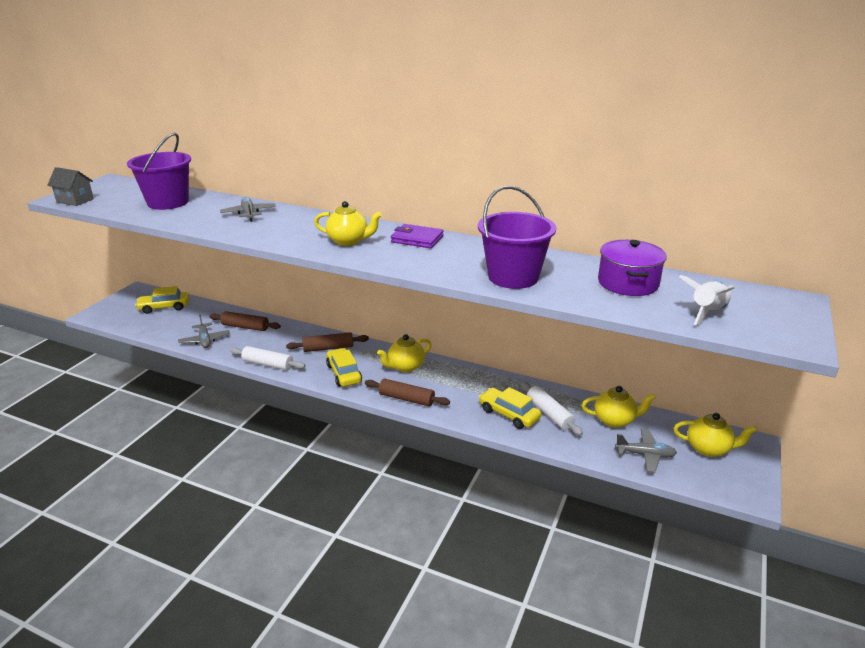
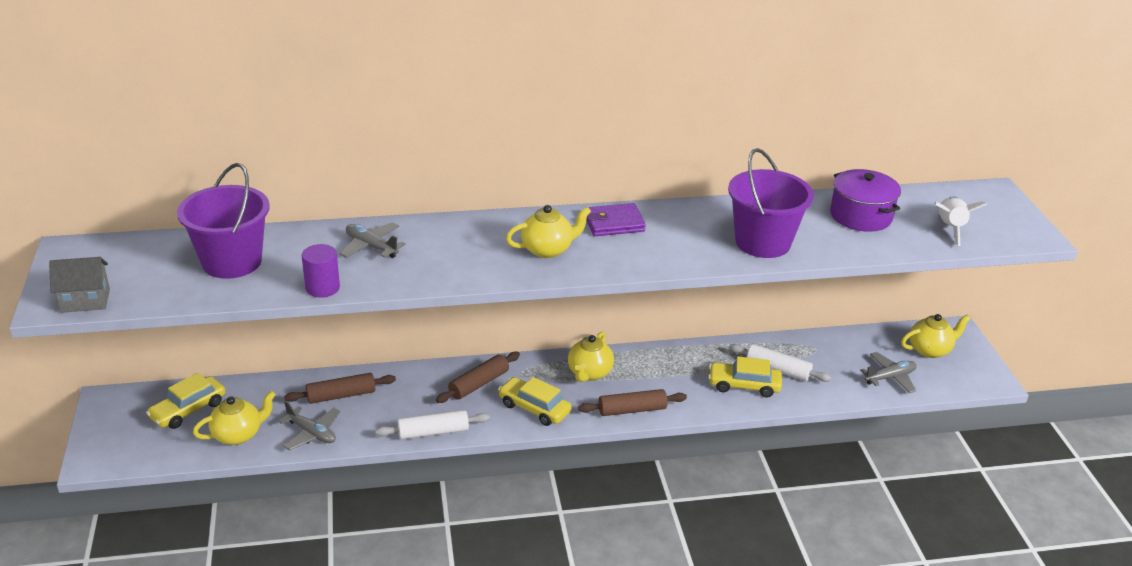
camera: 35 degrees left, 5 degrees up
(189, 225) = (322, 288): none -> purple cylinder
(615, 420) = (837, 353): yellow teapot -> yellow teapot (238, 435)

